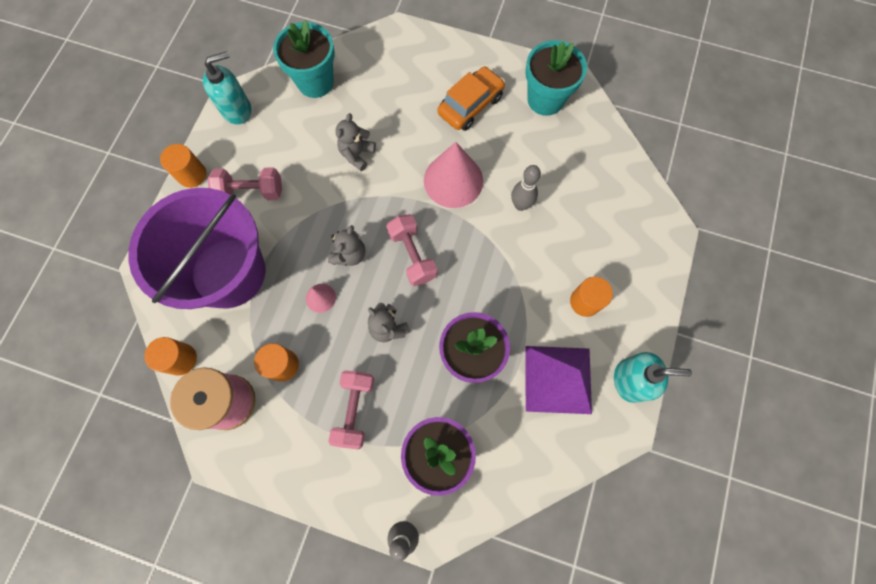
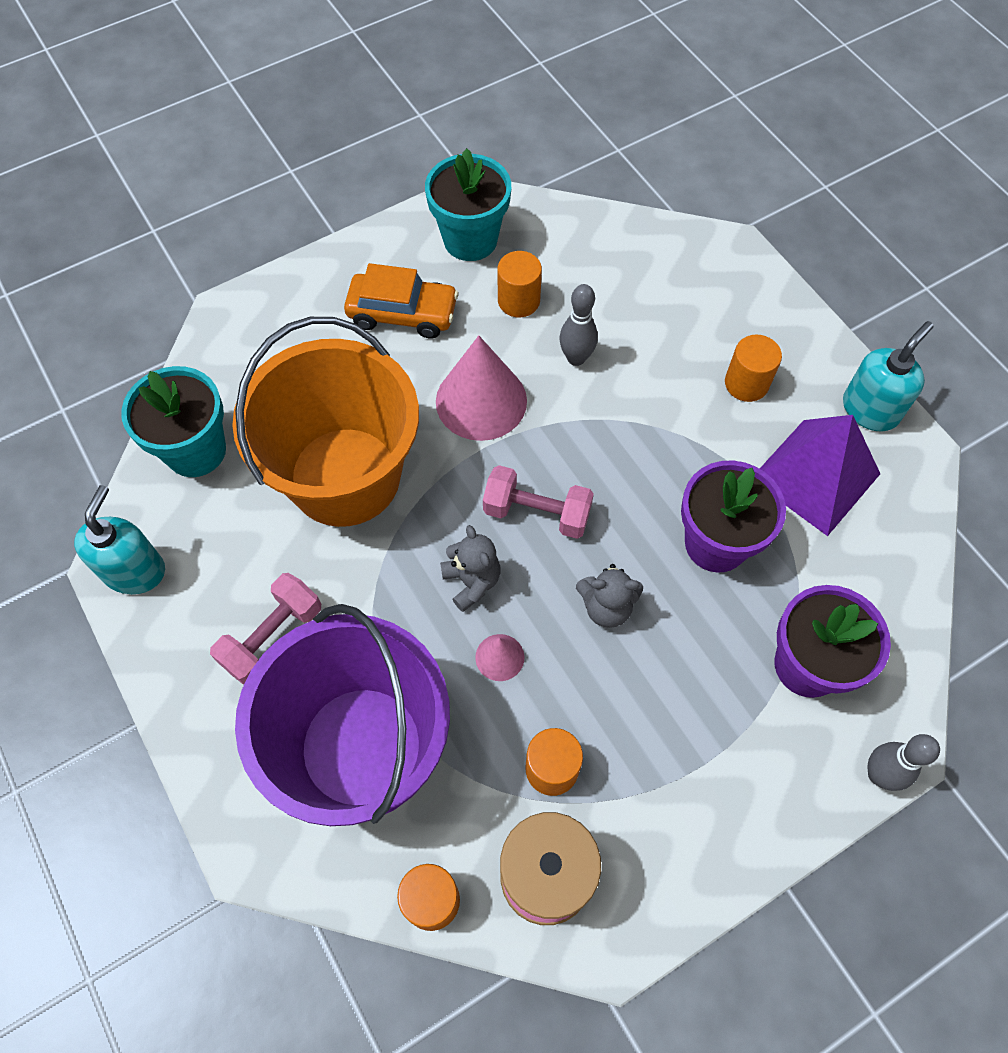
camera: 50 degrees left, 10 degrees down
(192, 175) = (172, 695): orange cylinder -> orange cylinder (518, 301)
(354, 410) = (681, 722): pink dumbbell -> none
(357, 154) = (345, 476): grey teddy bear -> orange bucket
(470, 105) = (402, 313): orange car -> orange car turned 105 degrees clockwise

